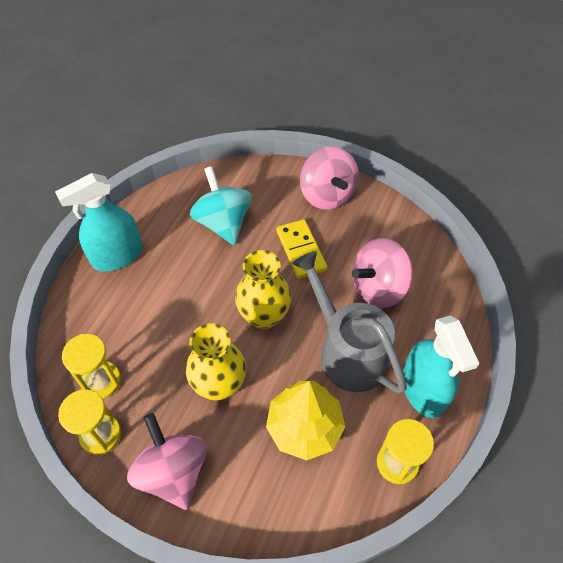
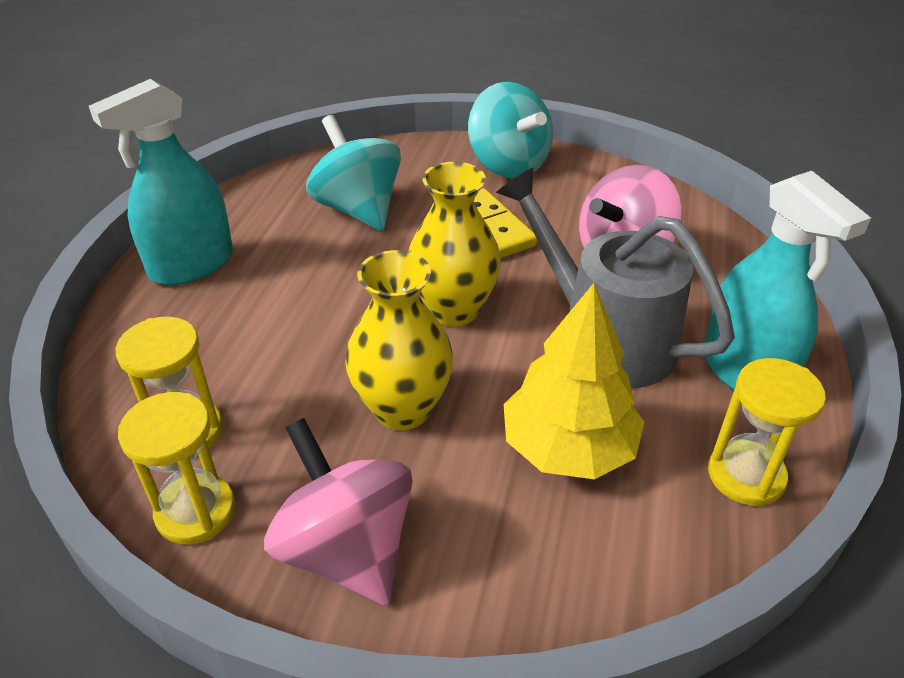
camera: 10 degrees left, 15 degrees down
(327, 195) = (508, 165): pink spinning top -> turquoise spinning top

